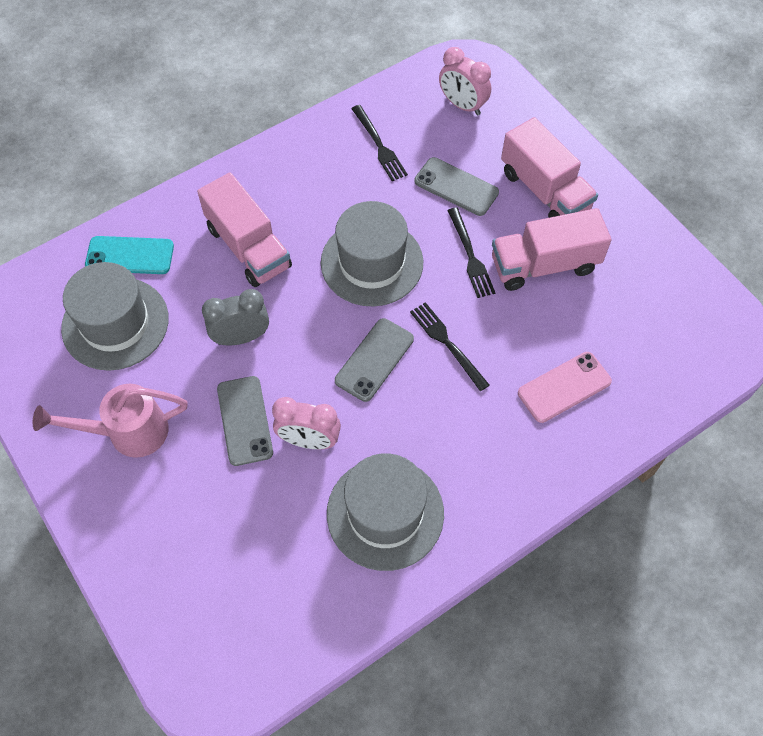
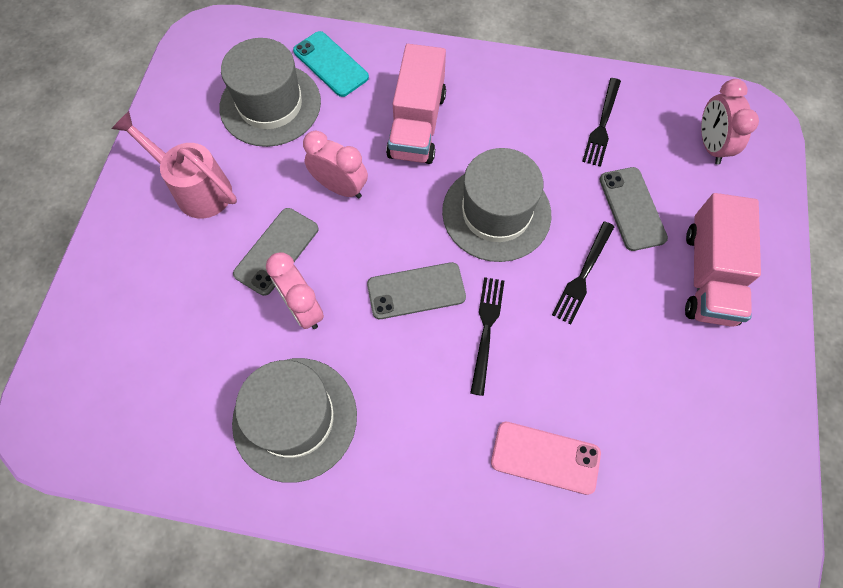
camera: 45 degrees right, 5 degrees up
(241, 337) = (340, 187): grey clock -> pink clock
(544, 265) = (640, 338): pink truck -> none

